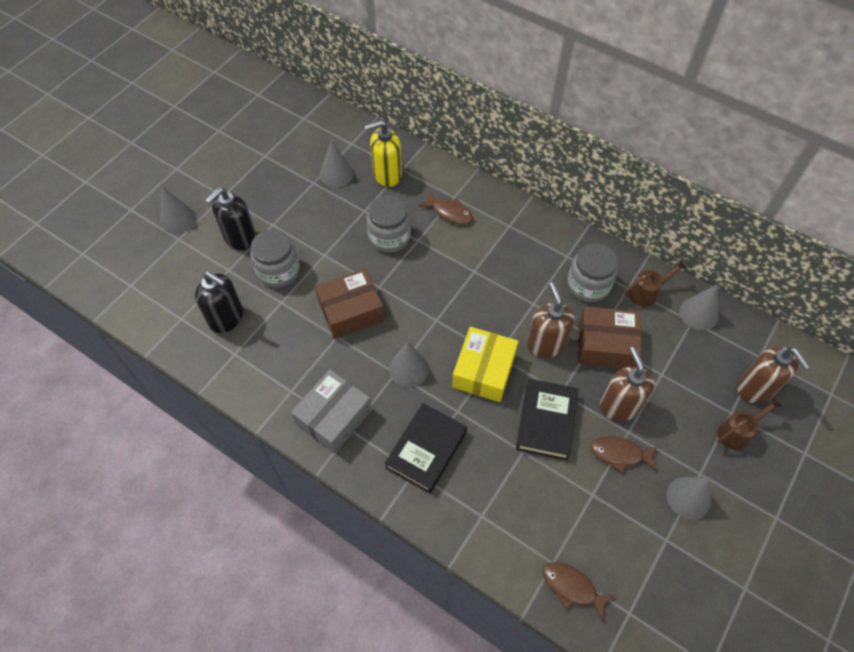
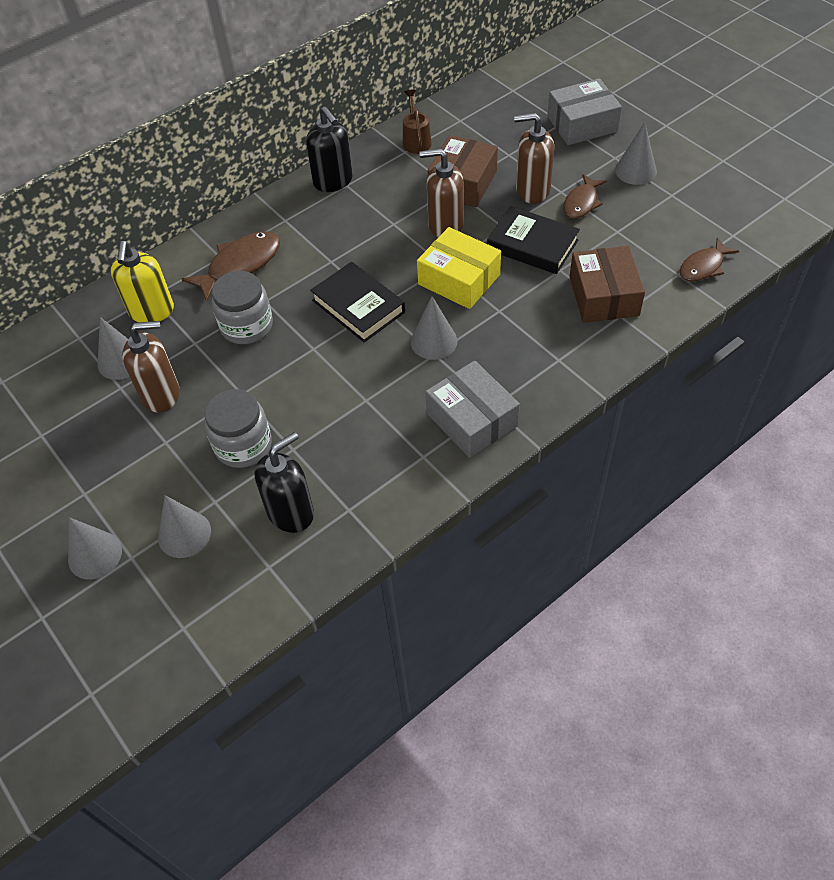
camera: 70 degrees left, 5 degrees down
(240, 238) = (168, 482): black soap dispenser -> black soap dispenser (333, 181)
(351, 311) = (336, 380): brown box -> brown box (604, 296)
(426, 450) = (536, 345): black book -> black book (358, 306)
(449, 212) = (240, 265): brown fish -> brown fish, size x1.54
(588, 285) = (389, 178): grey jar -> none
(698, 313) = (453, 114): grey cone -> grey cone (184, 534)
(737, 432) = (582, 124): brown watering can -> grey box
(755, 388) = (543, 101): brown soap dispenser -> brown soap dispenser (161, 394)

